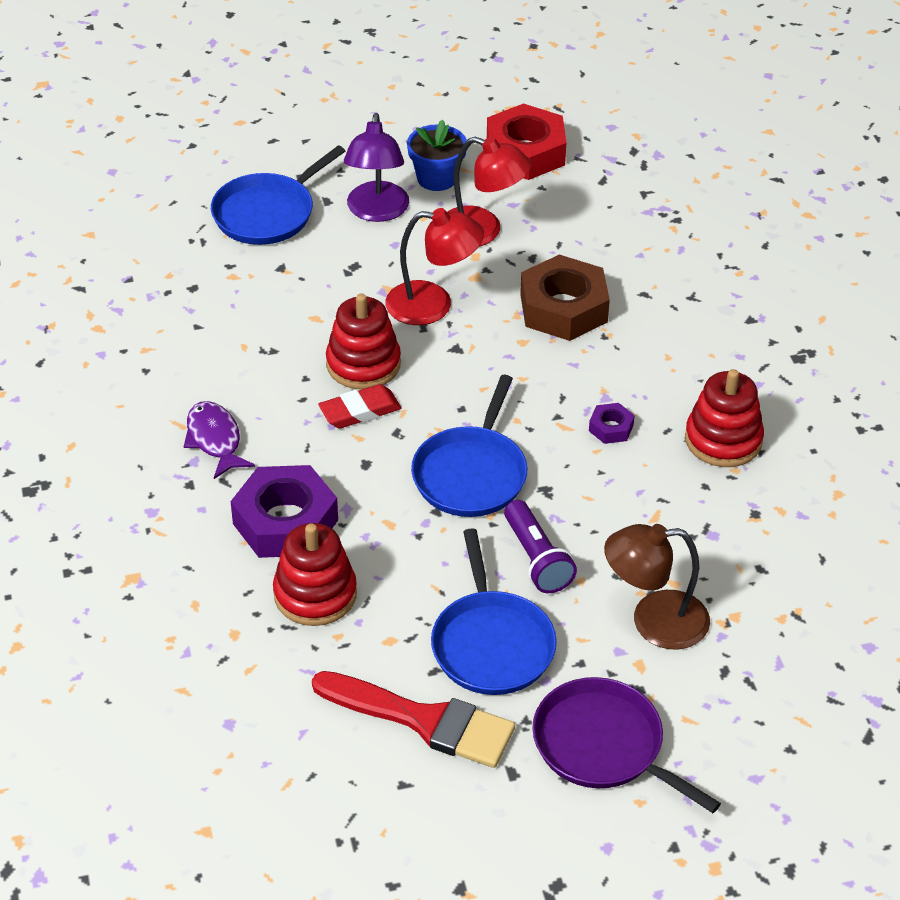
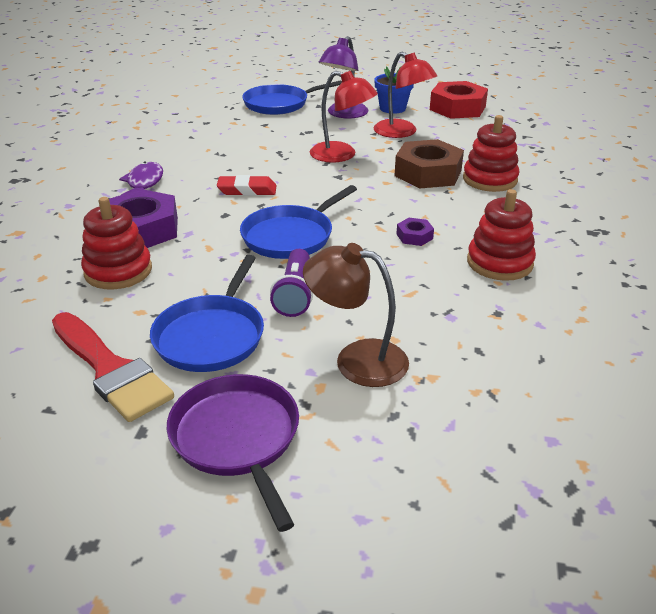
camera: 25 degrees right, 10 degrees down
(363, 364) = (271, 171): red stacking toy -> red stacking toy (490, 179)

